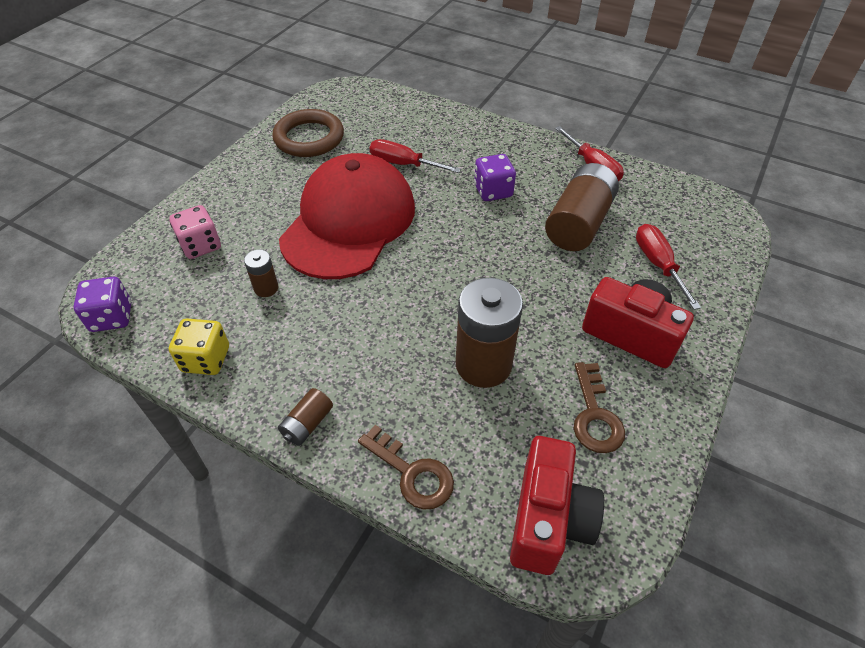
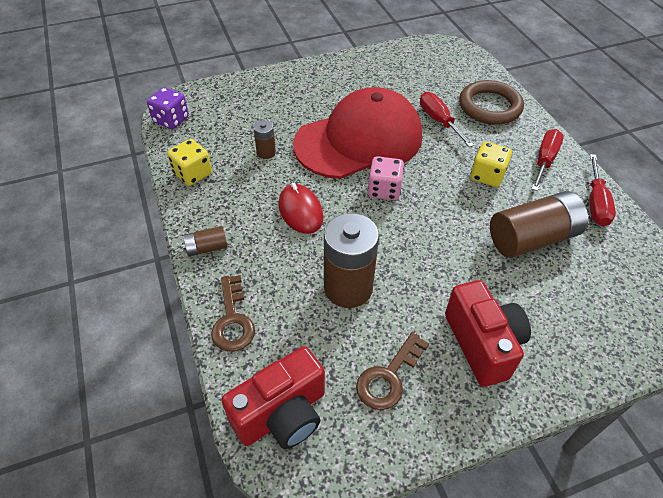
camera: 40 degrees right, 0 degrees up
(201, 245) = (256, 105): pink dice -> pink dice (384, 190)
(309, 138) = (391, 70): brown ring -> brown ring (489, 106)
(364, 323) = (300, 211): none -> red mouse
(493, 191) = (487, 176): purple dice -> yellow dice
(658, 265) = (567, 310): red screwdriver -> red screwdriver (544, 160)

